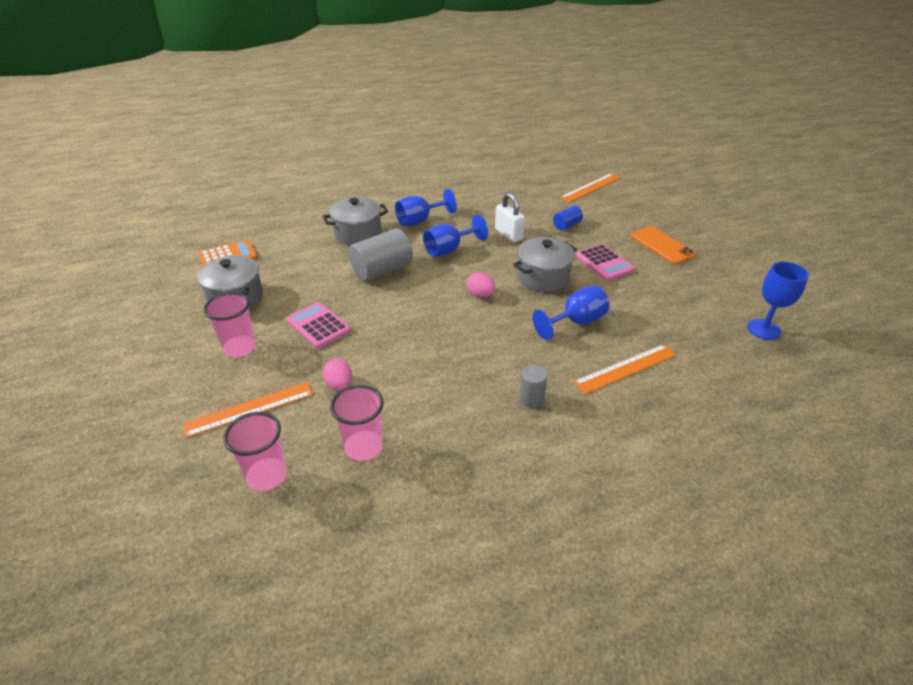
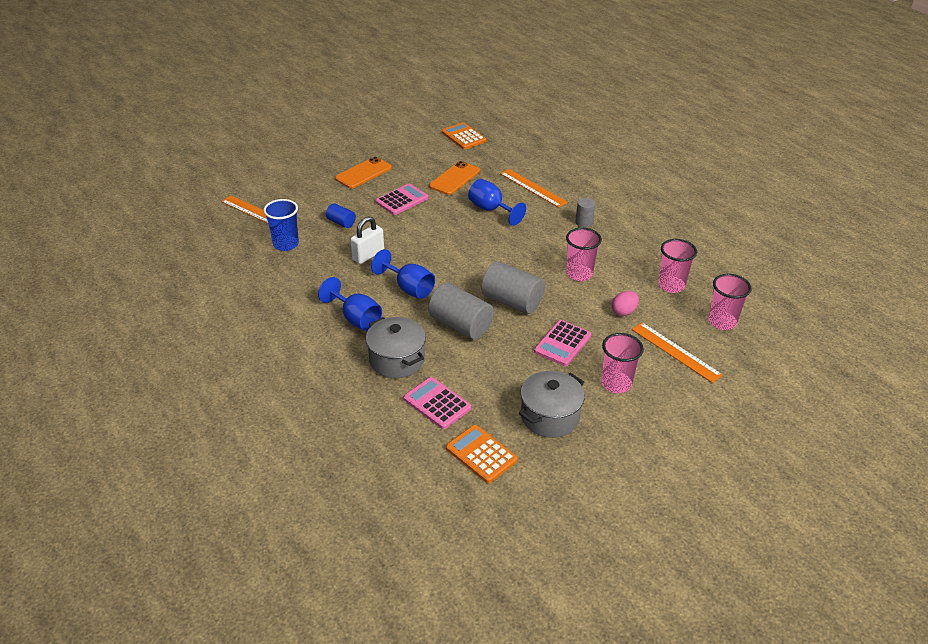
camera: 105 degrees left, 0 degrees up
(295, 245) = (437, 403): none -> pink calculator
(400, 306) = (512, 301): none -> grey cylinder
(424, 366) = (579, 274): none -> pink cup
(480, 294) = (475, 259): pink egg -> none
(537, 198) = (286, 244): none -> blue cup
(543, 277) = (436, 229): grey pot -> none
(650, 305) = (454, 178): none -> orange phone
(763, 329) = (463, 137): blue goblet -> orange calculator

